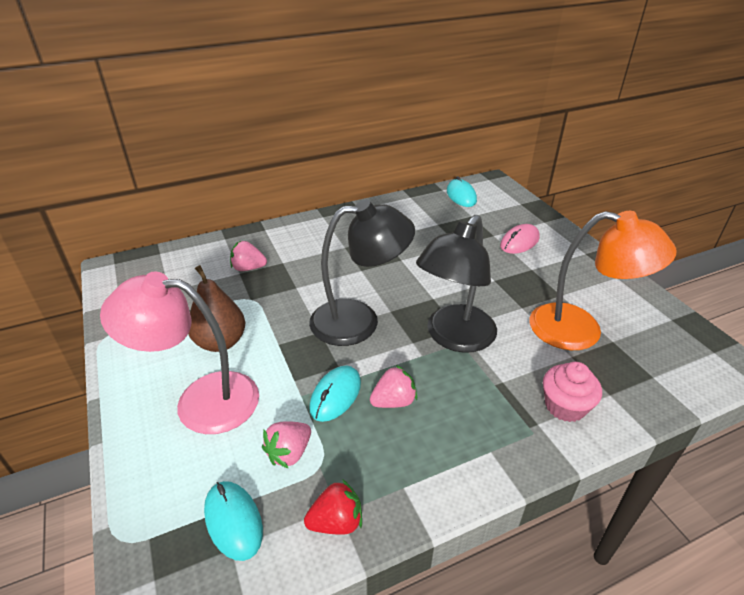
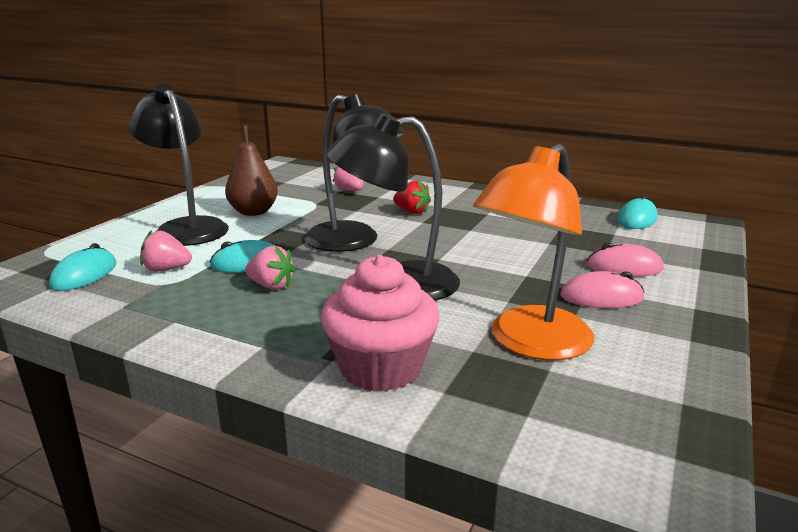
camera: 50 degrees right, 15 degrees down
(201, 400) = (187, 227): pink lamp -> black lamp
(336, 522) = (112, 307): red strawberry -> red strawberry (412, 212)
(548, 273) = (601, 297): none -> pink mouse
(565, 406) = (381, 368): pink cupcake -> pink cupcake, size x1.51
(580, 330) = (530, 343): orange lamp -> orange lamp turned 60 degrees clockwise

